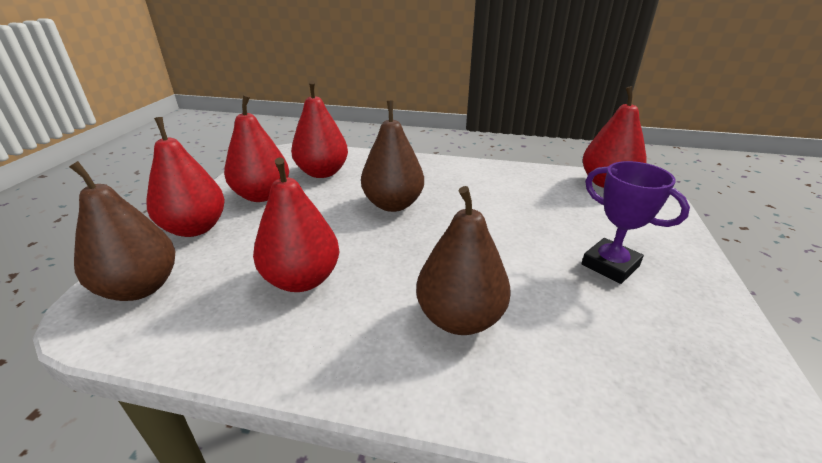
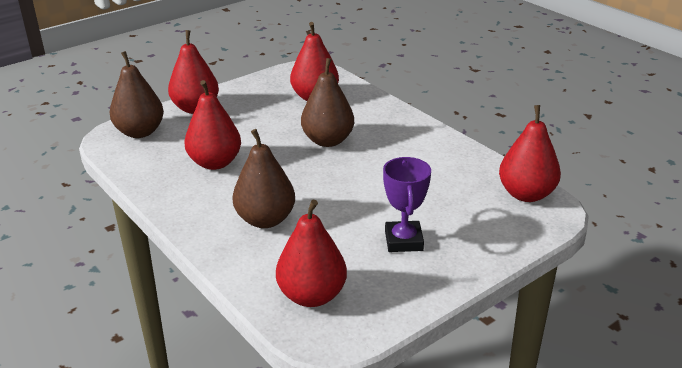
camera: 40 degrees right, 0 degrees up
(262, 195) = (255, 100): red pear -> red pear (312, 296)

